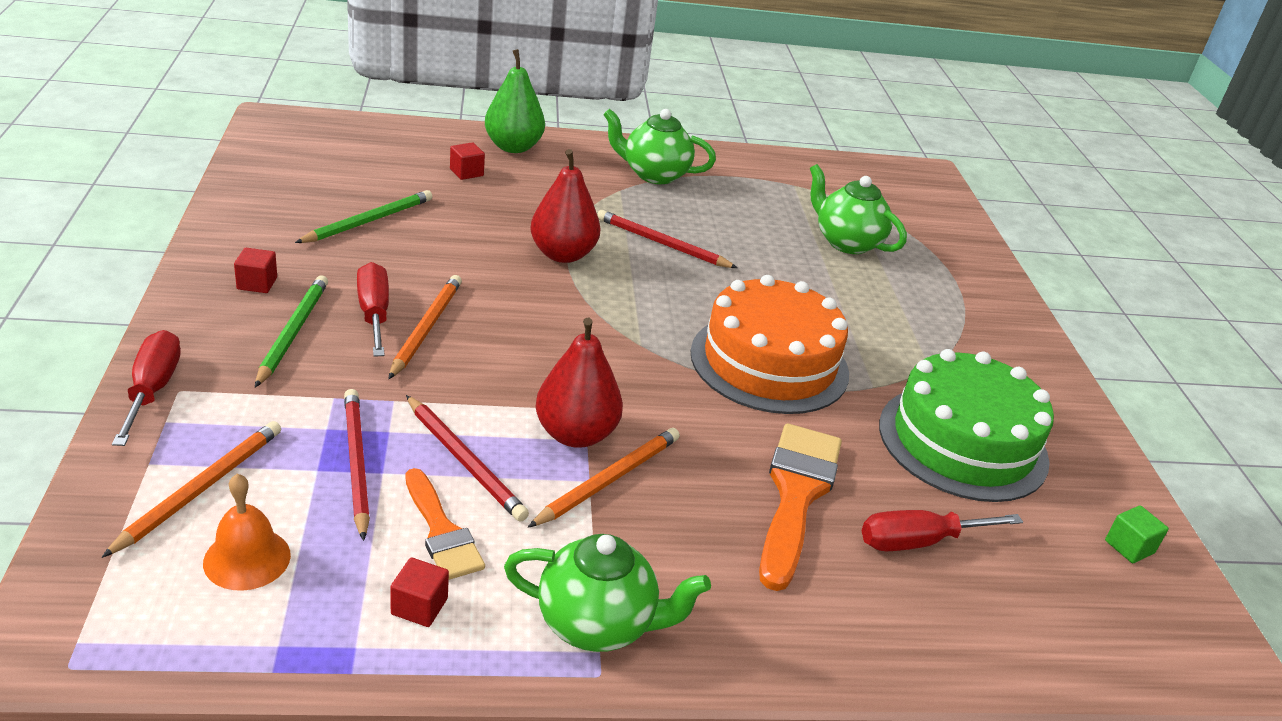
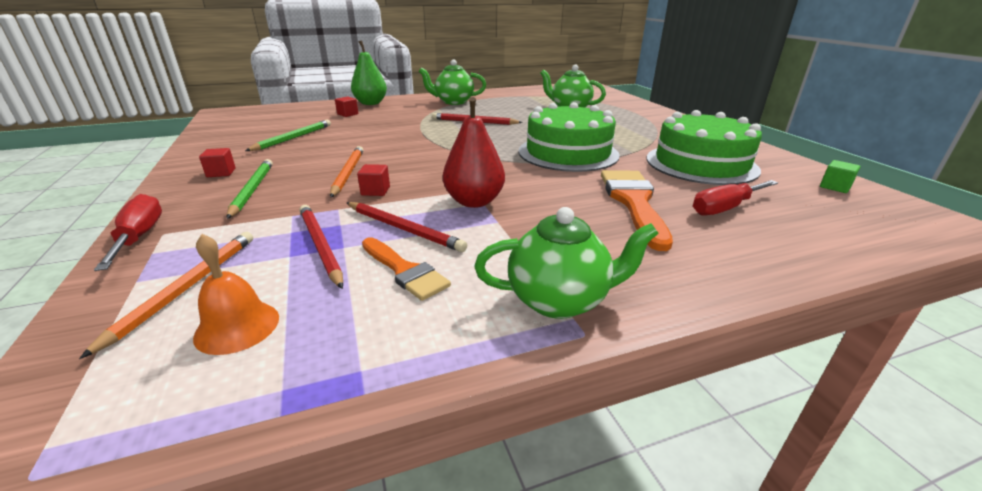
camera: 10 degrees left, 5 degrees down
(374, 313) = (309, 172): red screwdriver -> none
(419, 606) = (408, 324): red cube -> red cube (375, 191)
(562, 254) = (420, 133): red pear -> none
(608, 480) = (510, 218): orange pencil -> none
(769, 362) = (568, 153): orange cake -> green cake

